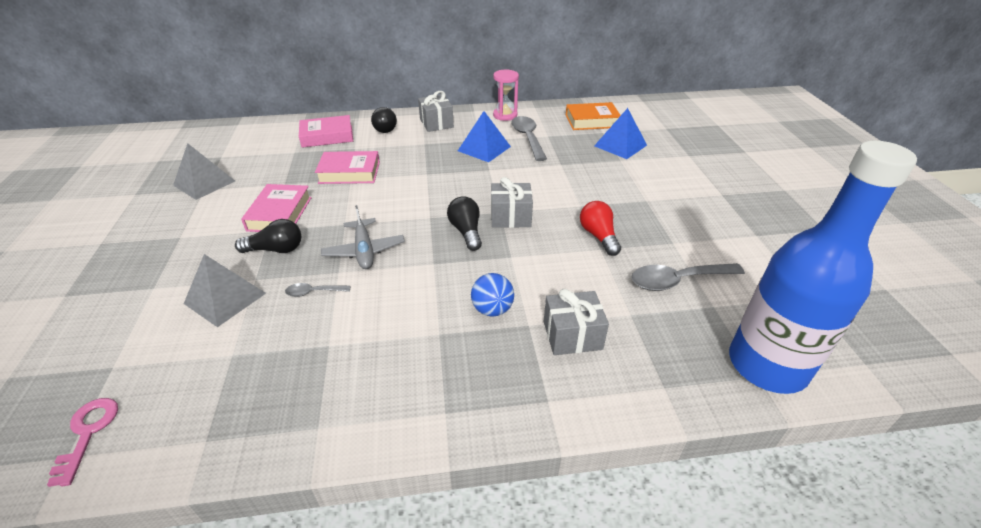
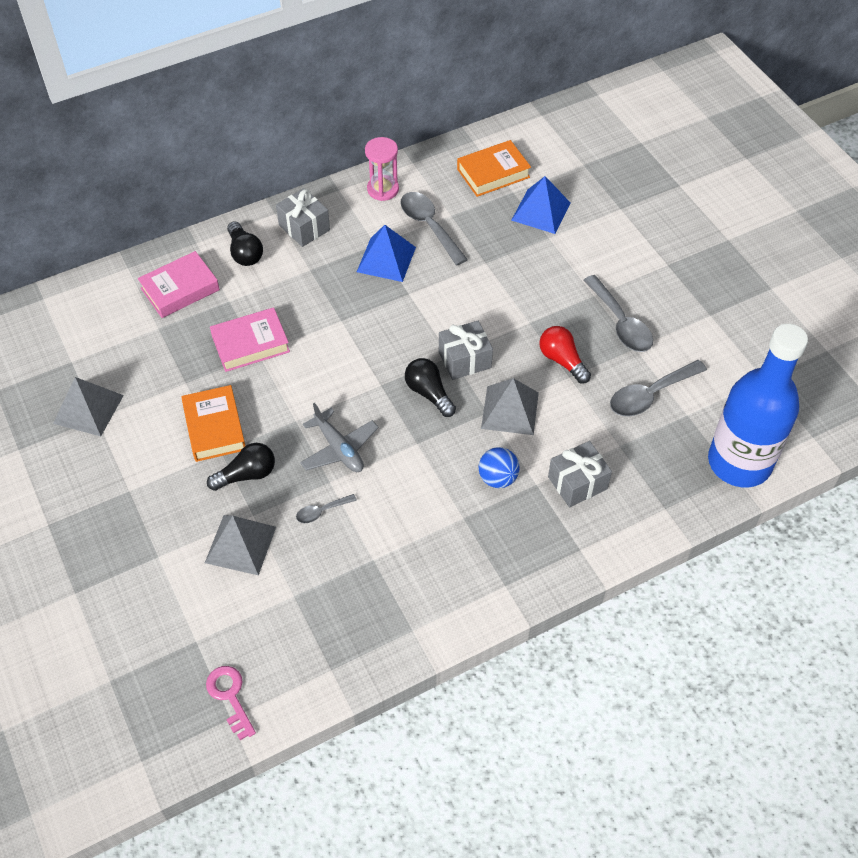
camera: 20 degrees left, 15 degrees up
(280, 214) = (214, 427): pink book -> orange book
(532, 260) = (510, 410): none -> grey pyramid
(665, 223) = (620, 323): none -> grey spoon

